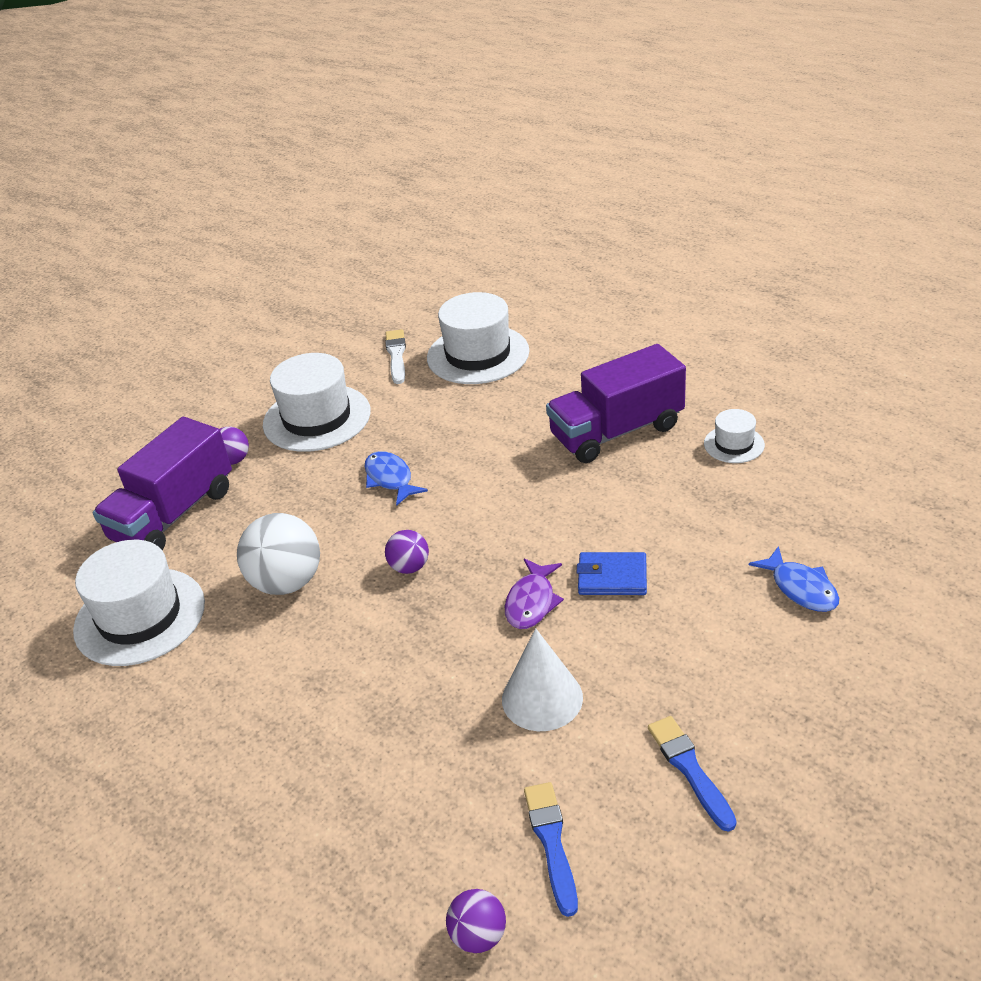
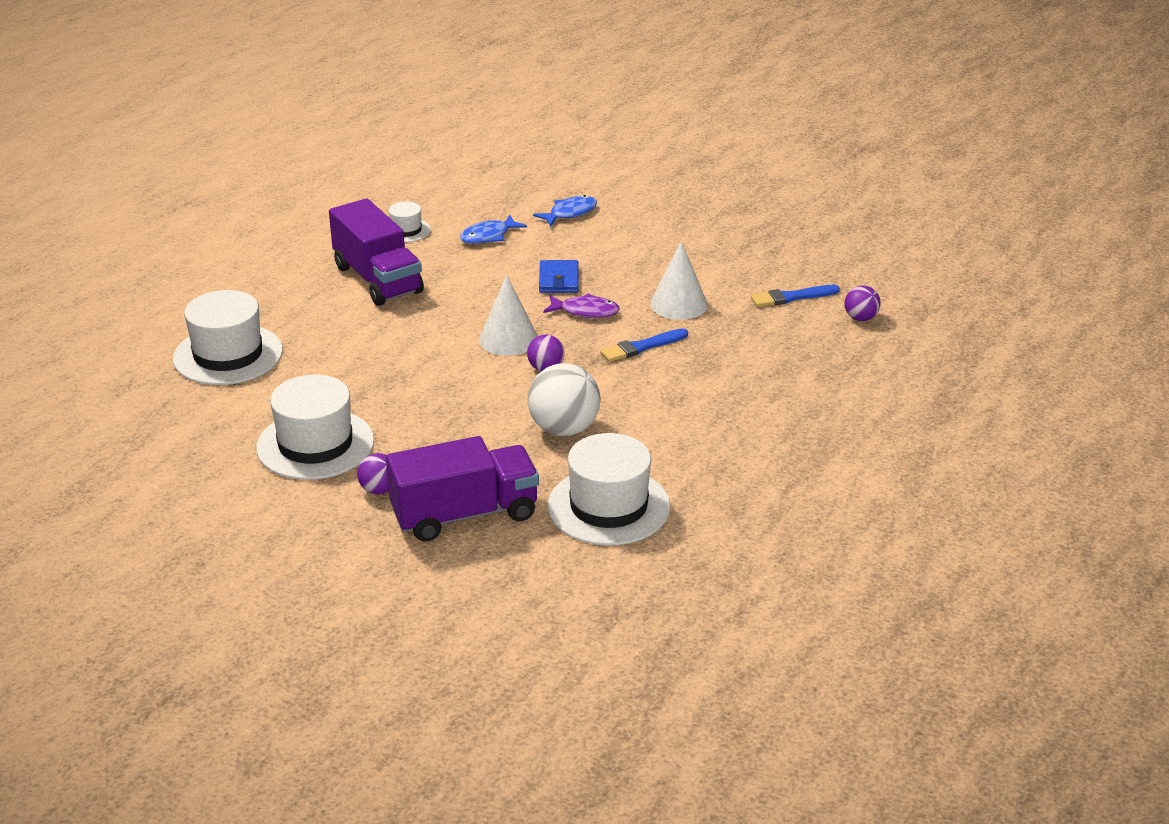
camera: 100 degrees left, 5 degrees down
(173, 515) = (464, 514): purple truck -> purple truck turned 45 degrees counterclockwise
(390, 479) = (425, 389): blue fish -> blue fish (488, 236)
(396, 355) = (210, 405): white brush -> none
(477, 536) = (508, 339): none -> white cone
(689, 769) = (728, 254): blue brush -> blue brush (642, 347)

